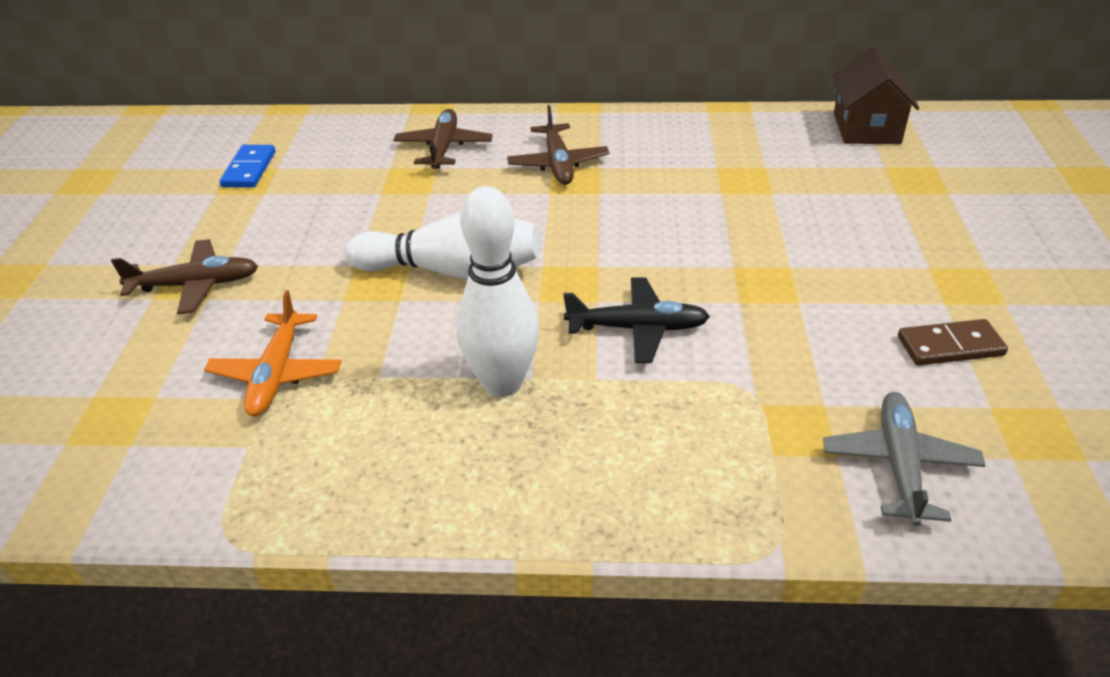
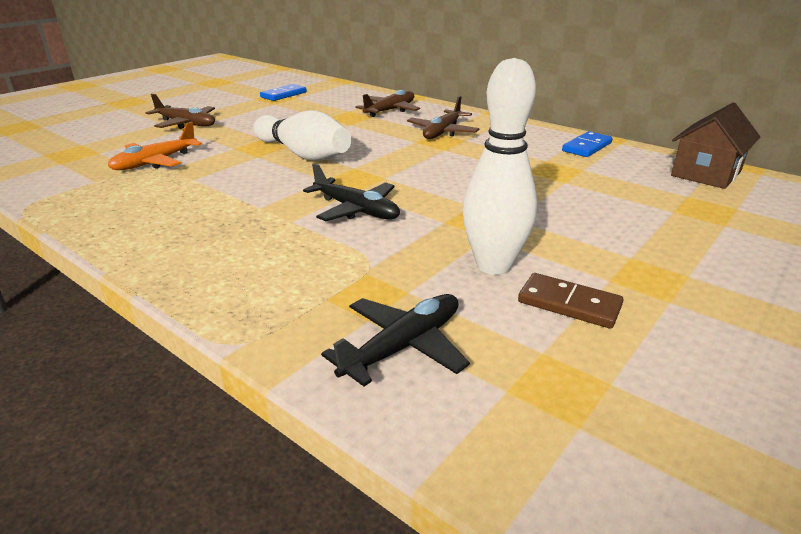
camera: 35 degrees right, 10 degrees down
(502, 383) = (241, 203): white bowling pin -> white bowling pin (493, 266)
(729, 130) = (586, 147): none -> blue domino
(899, 465) = (402, 347): grey plane -> black plane

